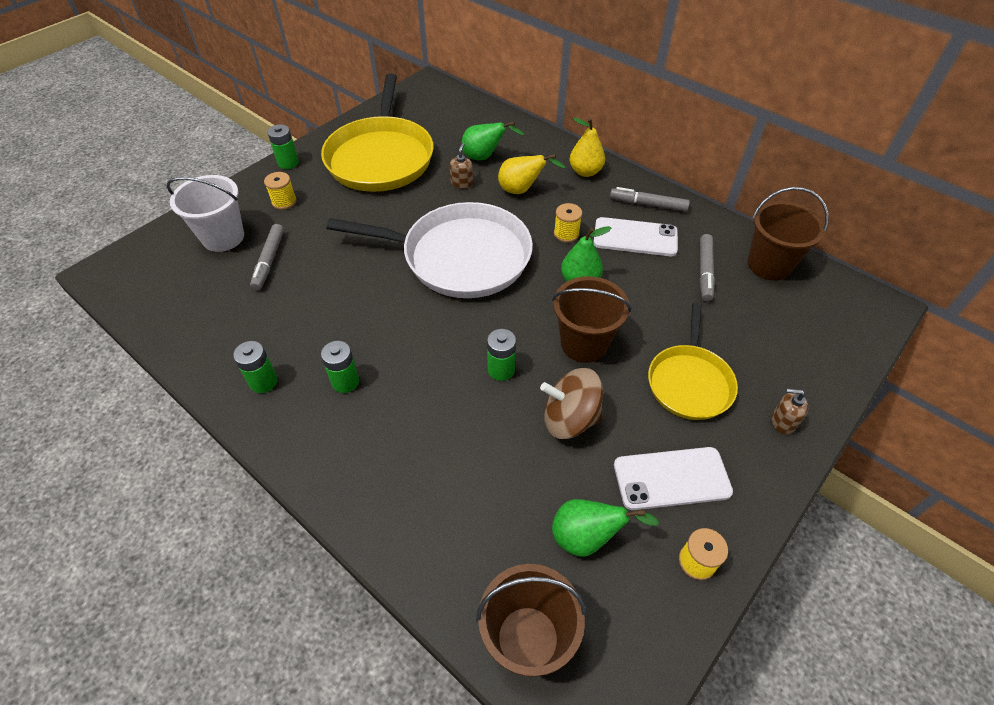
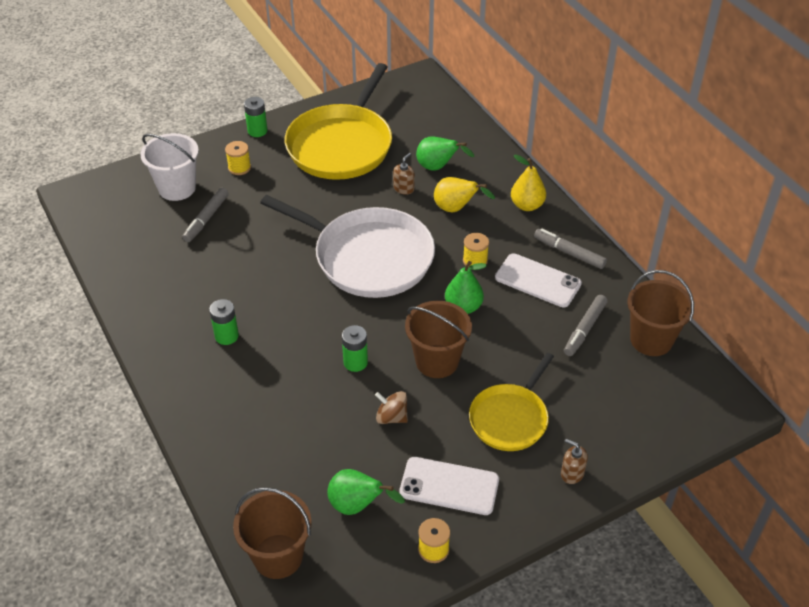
camera: 20 degrees right, 5 degrees down
(263, 382) = (164, 318): green battery -> none
(570, 419) = (391, 417): brown spinning top -> brown spinning top, size x0.62

